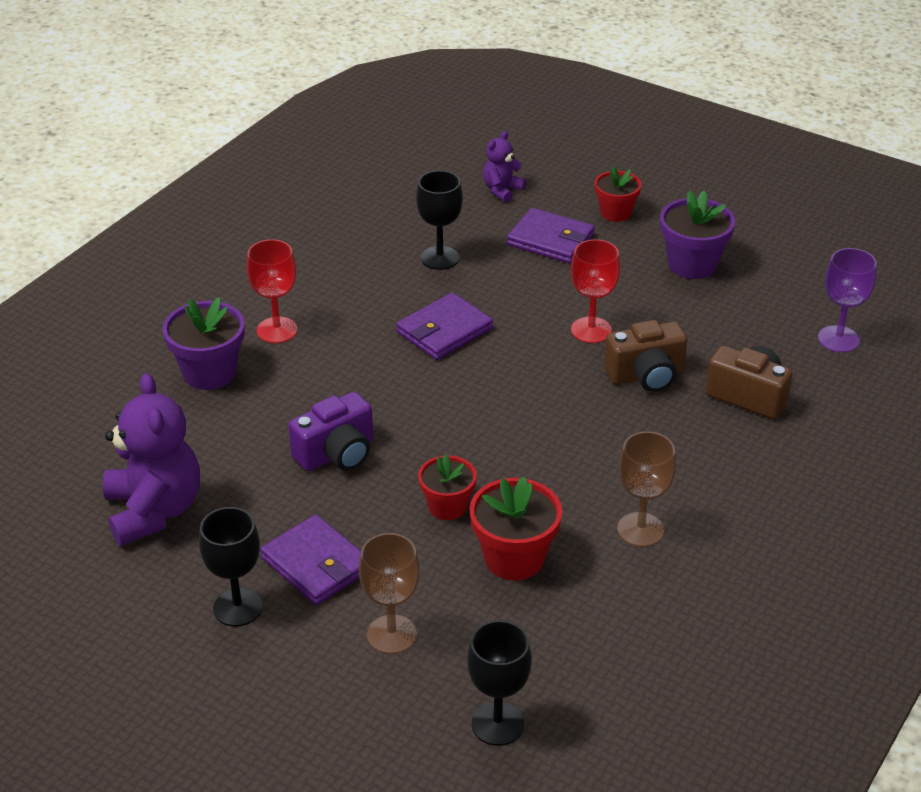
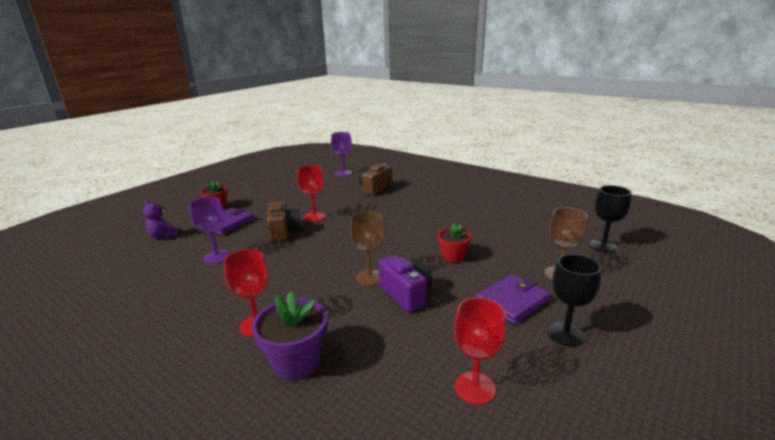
camera: 85 degrees left, 15 degrees down
(154, 511) = (474, 388): purple teddy bear -> red goblet
(440, 258) = (217, 257): black goblet -> purple goblet
(444, 331) = (294, 256): purple wallet -> none
(514, 558) = (489, 240): red flower pot -> none
(640, 529) = (462, 212): brown goblet -> brown goblet (369, 277)
(646, 375) = (355, 206): brown camera -> brown camera (284, 232)
(692, 264) = (275, 194): purple flower pot -> none

